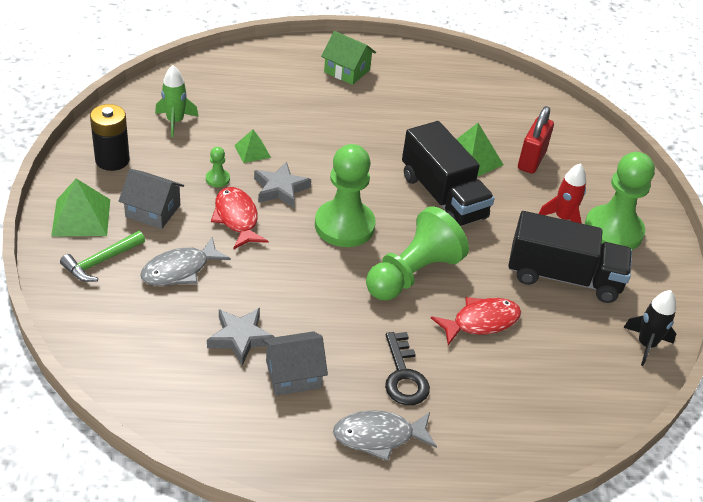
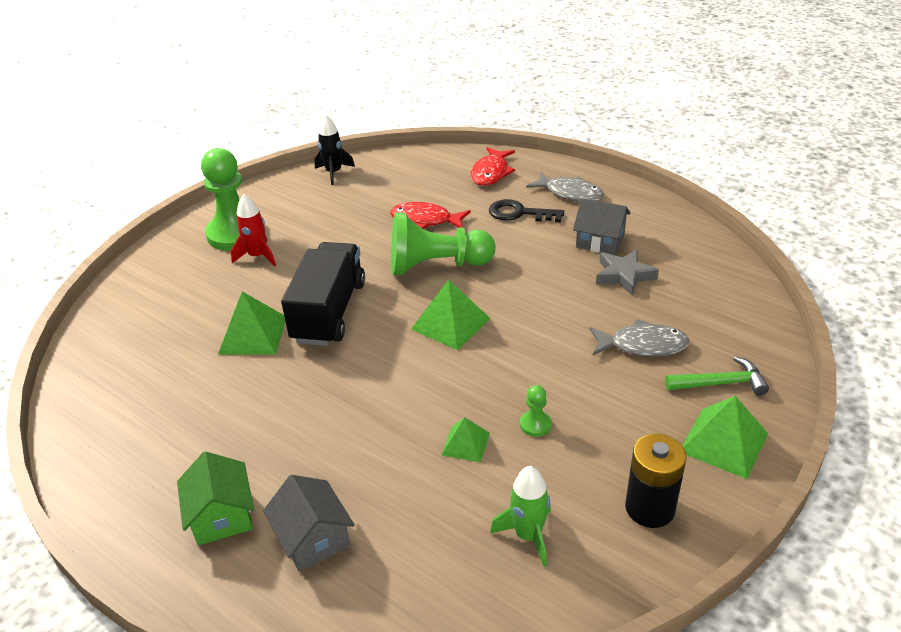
camera: 135 degrees left, 5 degrees down
(153, 211) = (635, 416): grey house -> grey house (313, 538)
(237, 218) = (549, 371): red fish -> red fish (491, 173)
(280, 189) = (476, 384): grey star -> none
(344, 225) = (450, 323): green pawn -> green pyramid
(404, 376) = (519, 213): black key -> black key turned 105 degrees counterclockwise
(531, 160) = (200, 310): red padlock -> none
(563, 277) = (325, 222): black truck -> none

